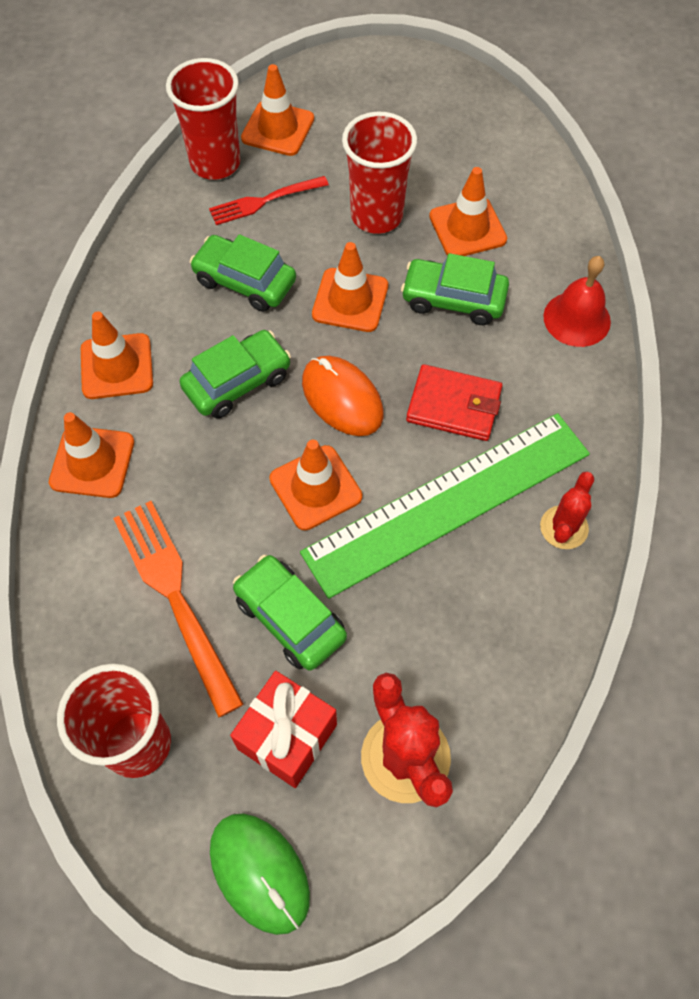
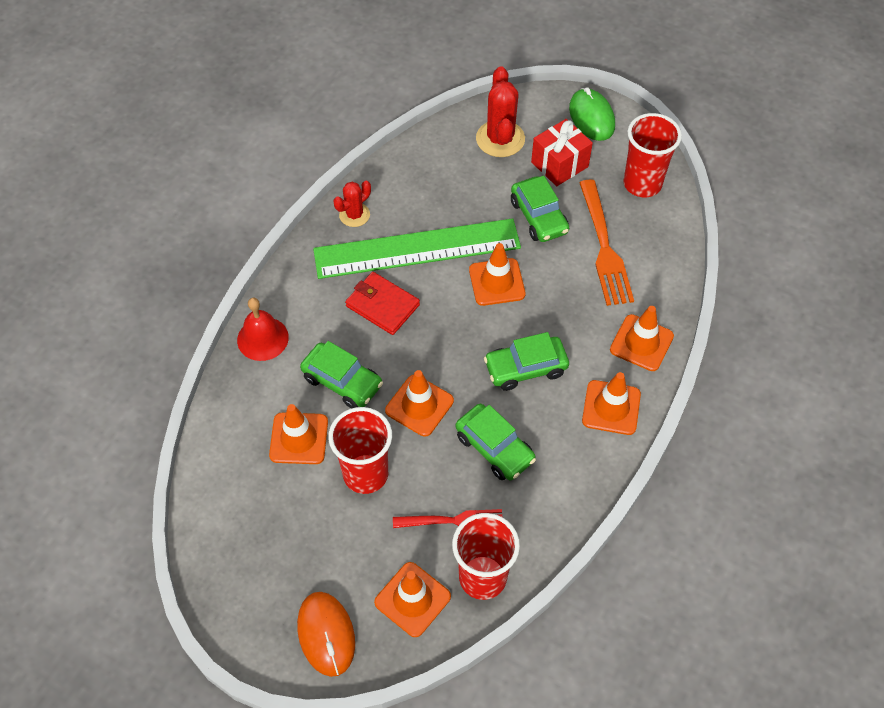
camera: 160 degrees left, 5 degrees down
(342, 398) = (456, 334): orange mouse -> orange mouse (326, 634)

